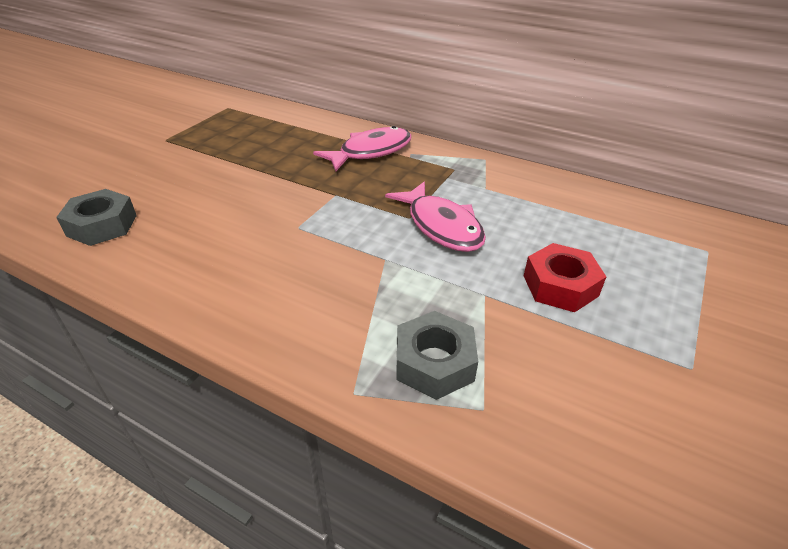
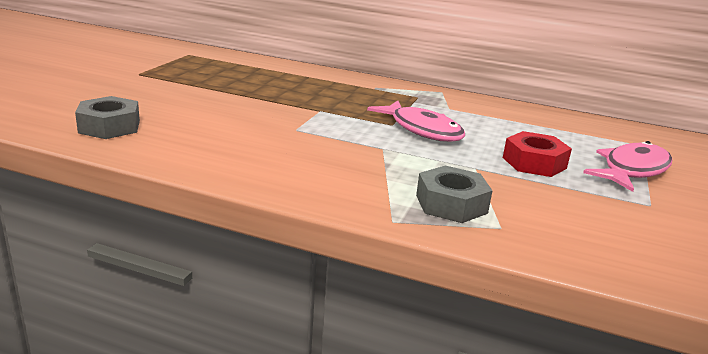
camera: 10 degrees left, 15 degrees down
(371, 152) = (339, 85): pink fish -> pink fish (632, 170)

